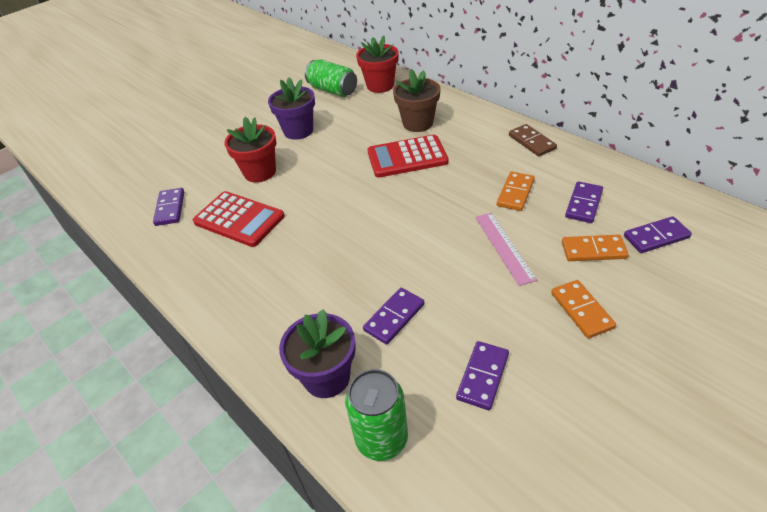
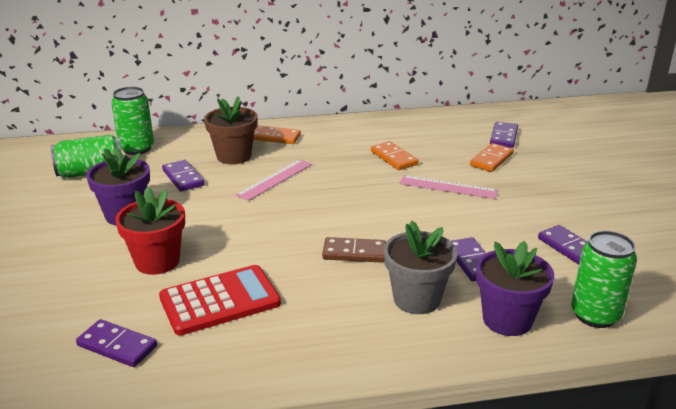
camera: 60 degrees left, 15 degrees down
(313, 309) = (417, 299): none -> grey flower pot
(380, 85) = (137, 148): red flower pot -> green can
(407, 157) = (274, 179): red calculator -> pink ruler
(531, 142) = (343, 128): brown domino -> brown domino (354, 253)
(581, 310) = (543, 188): orange domino -> orange domino (275, 137)
(584, 204) = (441, 142): purple domino -> purple domino (183, 178)

